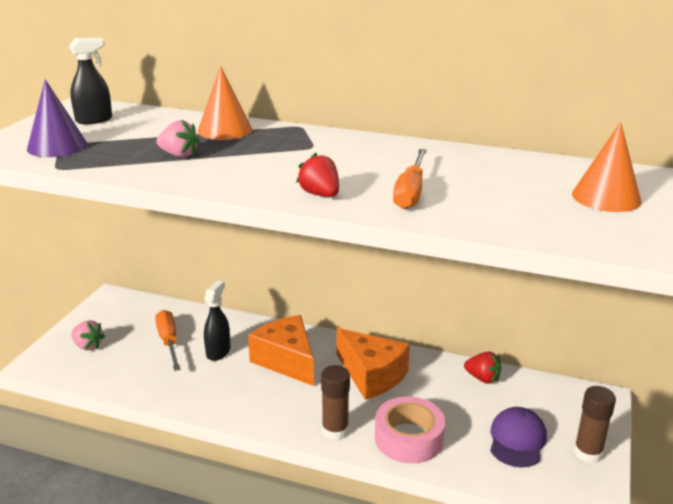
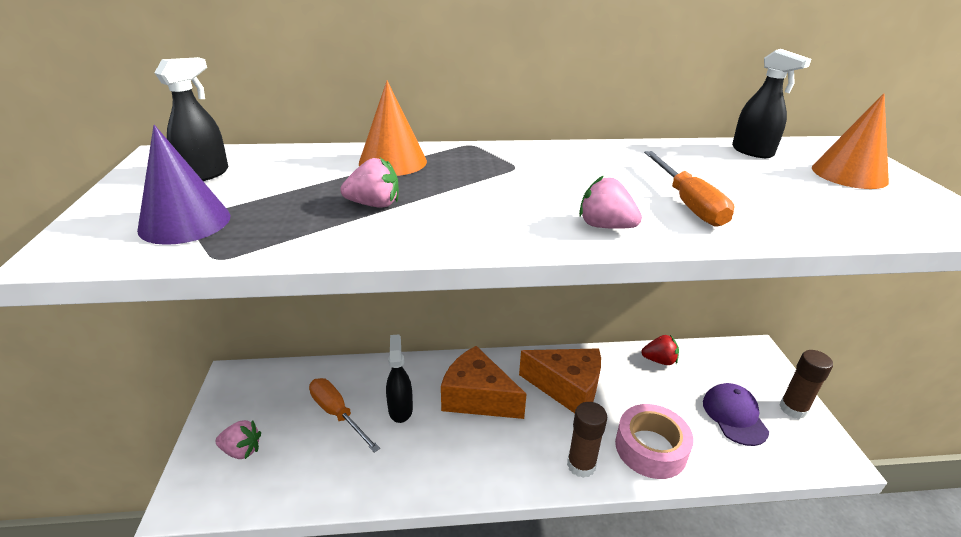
camera: 25 degrees left, 5 degrees up
(320, 194) = (605, 226): red strawberry -> pink strawberry
(543, 166) = (752, 151): none -> black spray bottle

